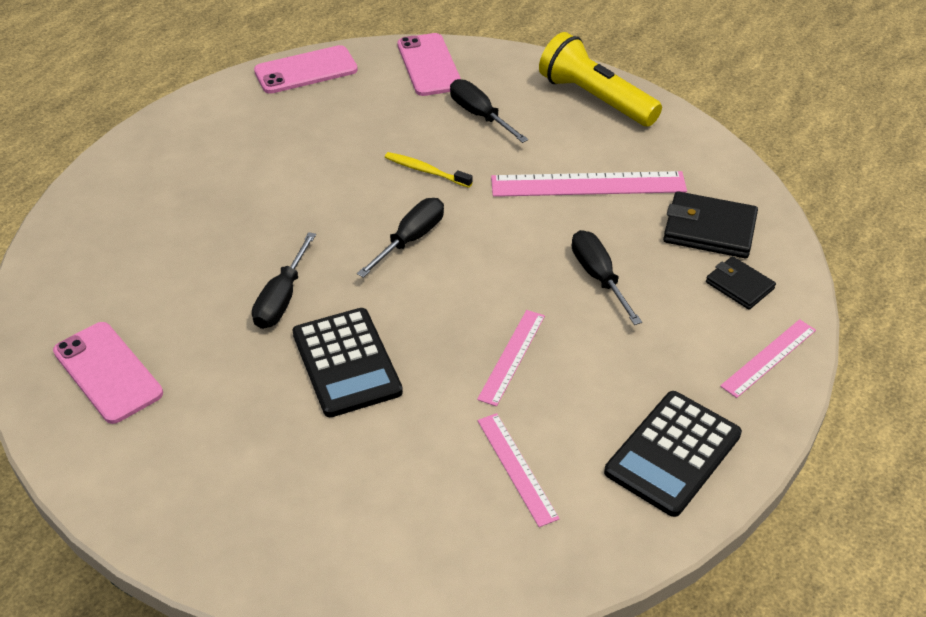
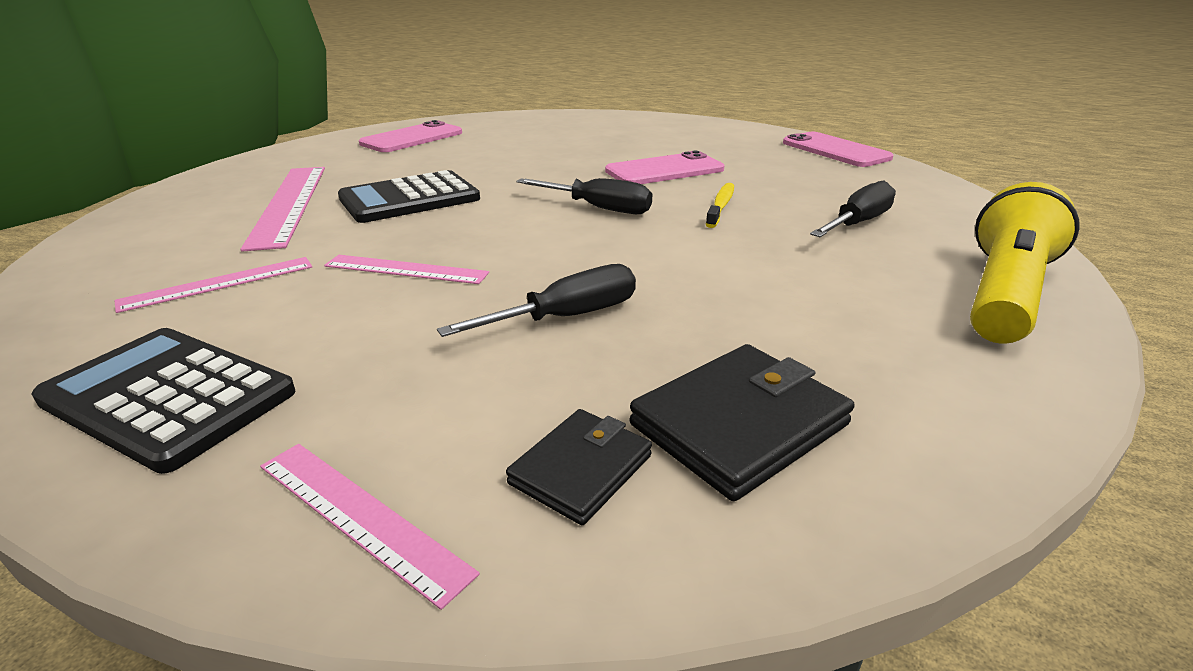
camera: 80 degrees right, 15 degrees down
(282, 298) = (497, 172): black screwdriver -> none
(429, 65) = (922, 193): pink phone -> pink phone (664, 170)
(588, 184) = (776, 299): pink ruler -> pink ruler (289, 204)
(709, 229) = (739, 425): black wallet -> black wallet turned 45 degrees clockwise

